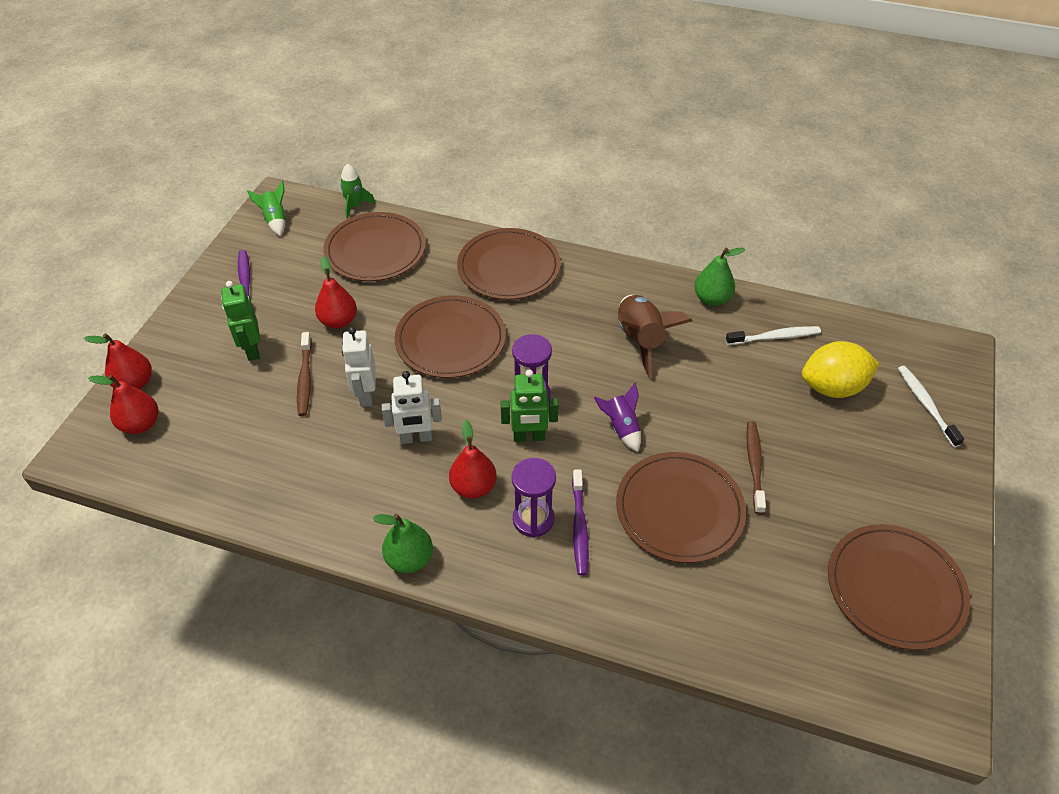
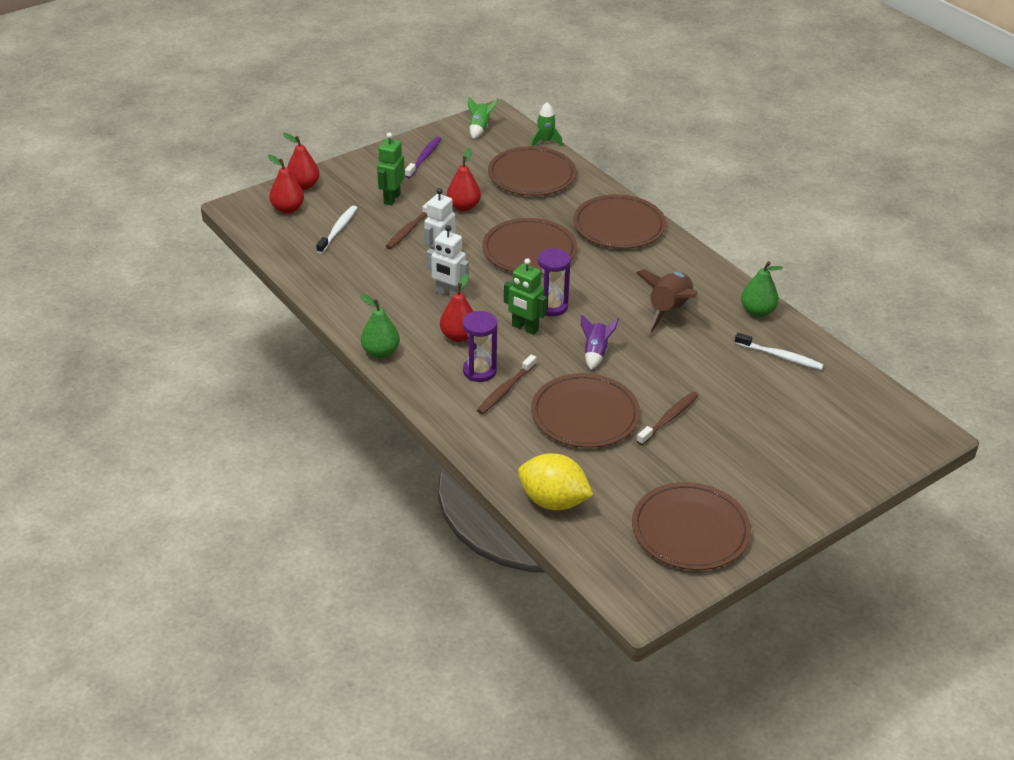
camera: 35 degrees right, 10 degrees down
(579, 527) = (505, 390): purple toothbrush -> brown toothbrush
(832, 387) = (789, 406): yellow lemon -> yellow lemon (553, 501)
(925, 405) = (854, 451): white toothbrush -> white toothbrush (338, 230)

